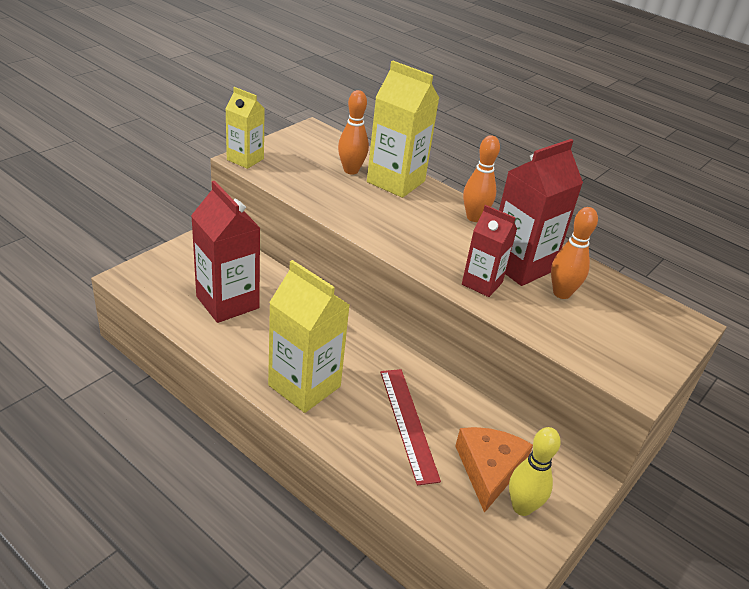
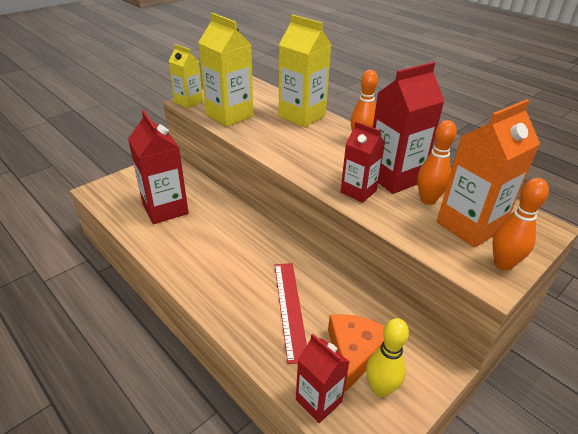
camera: 10 degrees right, 0 degrees up
(304, 386) = (209, 275): yellow carton -> yellow carton (229, 115)
(351, 170) = (268, 109): orange bowling pin -> orange bowling pin (503, 264)
(457, 522) = (318, 401): none -> red carton
(610, 324) = (469, 226): none -> orange carton

